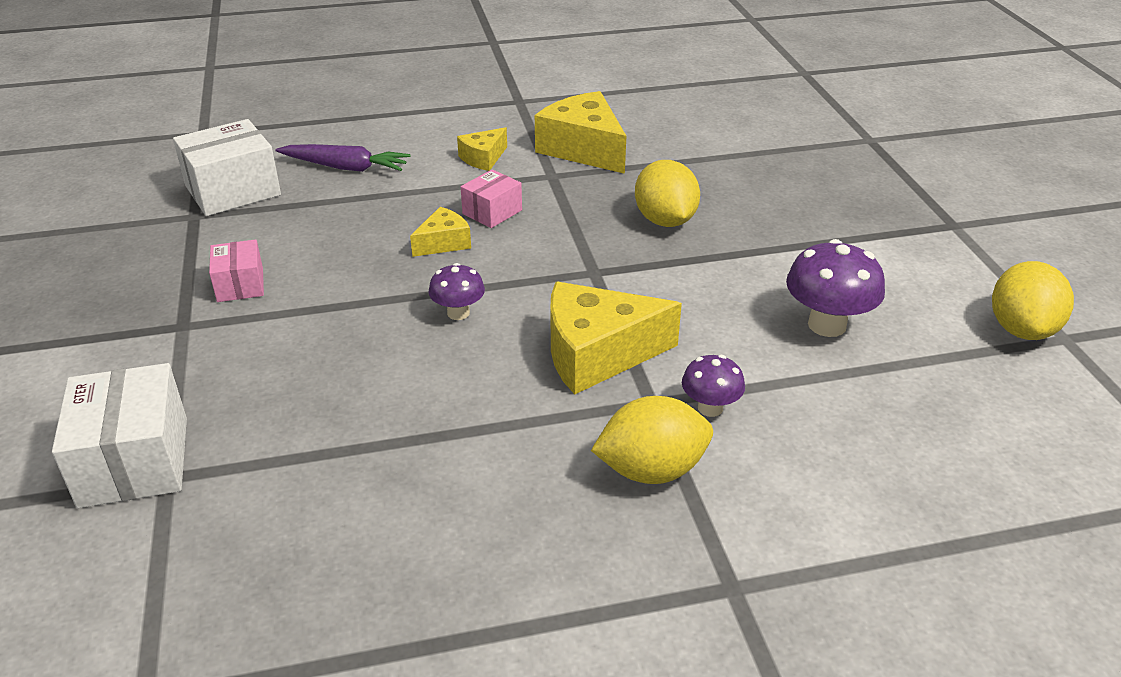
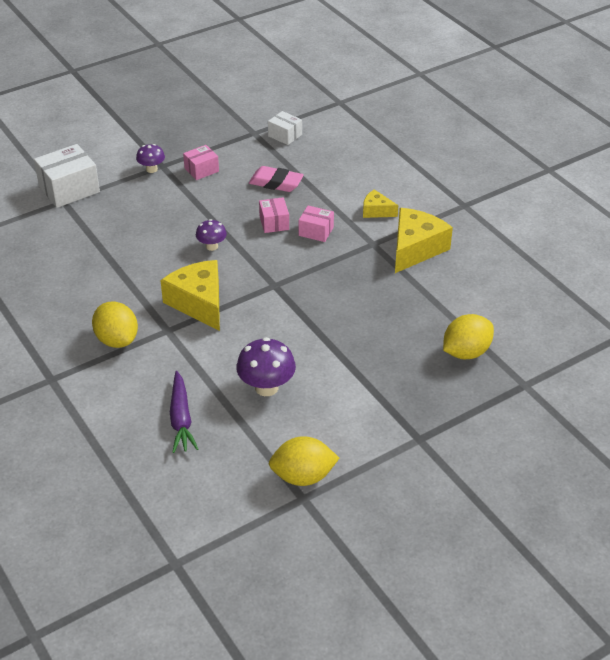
camera: 70 degrees right, 5 degrees up
(233, 190) = (285, 135): white box -> white box, size x0.57
(345, 167) = (332, 164): purple carrot -> purple carrot (181, 418)
(346, 222) = (276, 183): none -> pink eraser
(444, 243) = (274, 223): yellow cheese -> pink box
(665, 220) = (346, 302): yellow lemon -> yellow lemon (466, 352)
(710, 408) = (171, 352): purple mushroom -> purple mushroom (151, 169)

